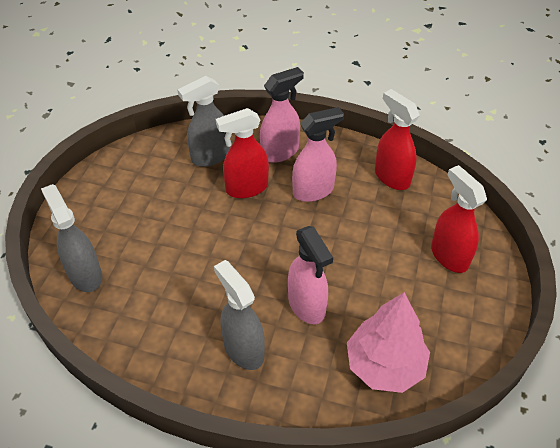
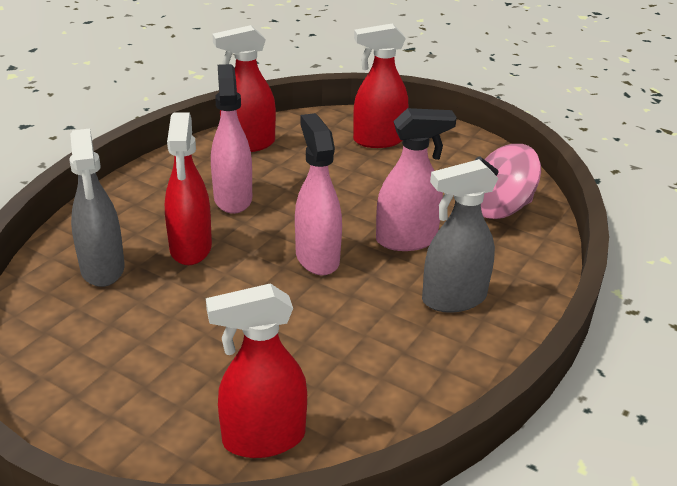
camera: 75 degrees left, 15 degrees down
(85, 274) = (263, 439): grey spray bottle -> red spray bottle
(280, 152) = (145, 209): pink spray bottle -> pink spray bottle (317, 258)
(384, 365) = (500, 208): pink tree -> pink spinning top

